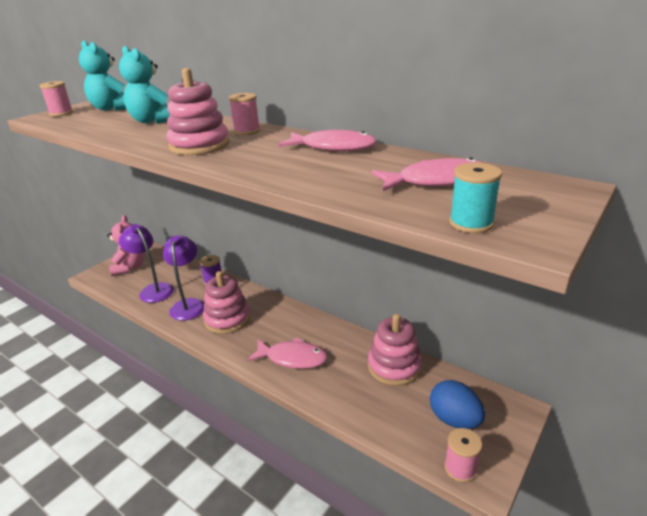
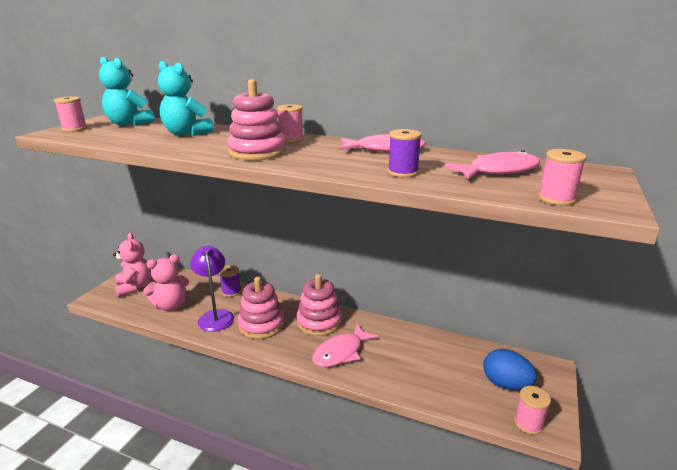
camera: 15 degrees left, 5 degrees down
(153, 290) = (171, 305): purple lamp -> pink teddy bear
(292, 358) = (341, 352): pink fish -> pink fish turned 135 degrees clockwise
(325, 177) = (403, 172): none -> purple spool
(394, 366) = (436, 347): pink stacking toy -> pink stacking toy (319, 322)
(471, 223) = (556, 199): turquoise spool -> pink spool

